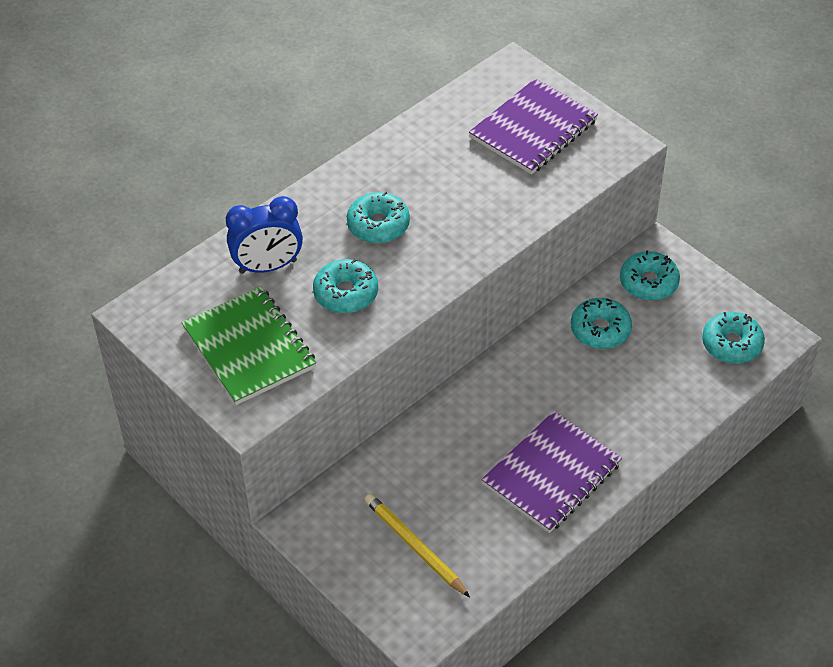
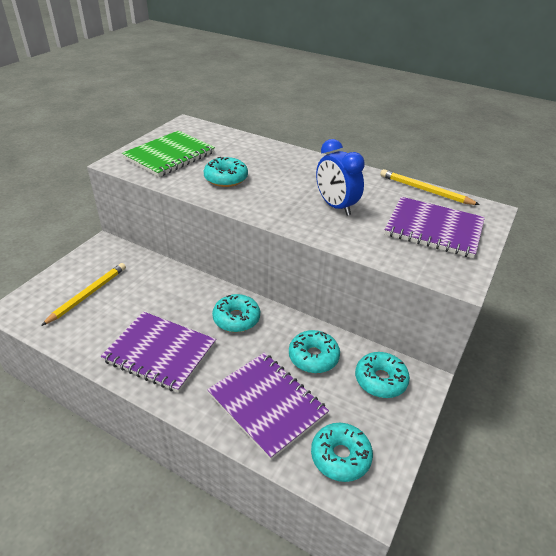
camera: 70 degrees right, 10 degrees down
(268, 266) = (237, 151): blue clock -> blue clock (336, 206)
(378, 225) = (292, 181): turquoise donut -> turquoise donut (236, 318)
(449, 105) = (425, 190): none -> yellow pencil
(655, 387) = (267, 404): none -> purple notebook

